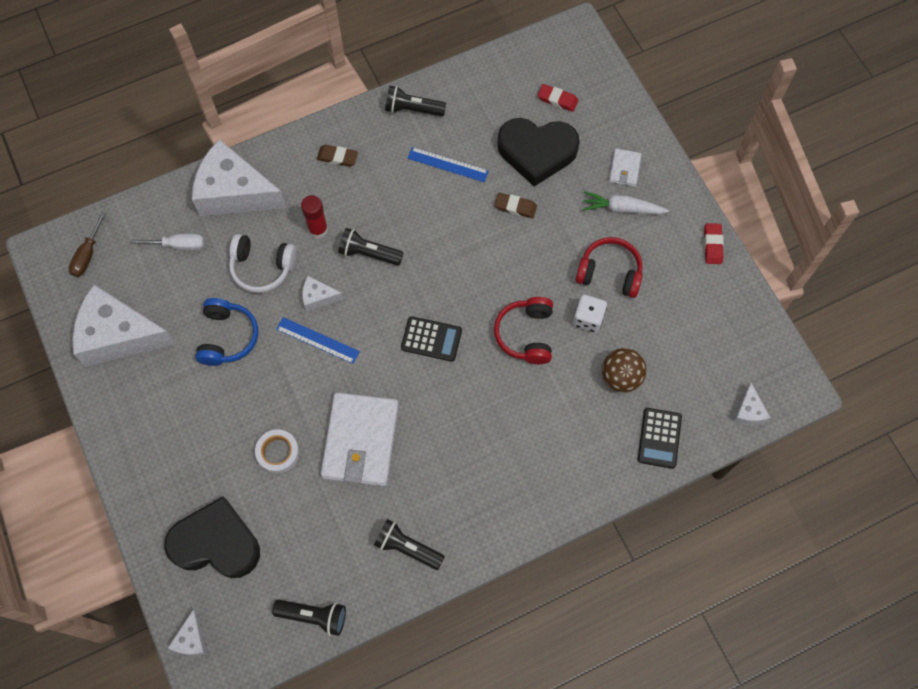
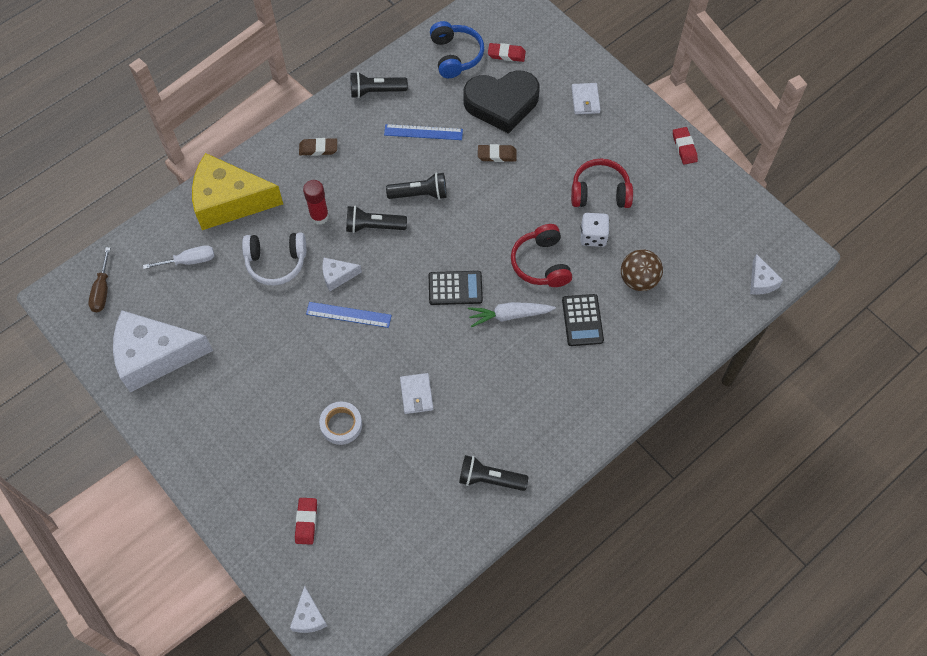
camera: 15 degrees left, 5 degrees down
(216, 543) = (306, 522): black heart -> red eraser
(227, 337) = (261, 332): blue headphones -> blue headphones (455, 55)
(234, 192) = (229, 201): white cheese -> yellow cheese
(313, 616) = (420, 564): black flashlight -> black flashlight (420, 194)
(360, 441) = (416, 394): white wallet -> white wallet, size x0.46
(622, 208) = (593, 134): white carrot -> white carrot (509, 315)
(659, 438) = (689, 324): black calculator -> black calculator (582, 320)

